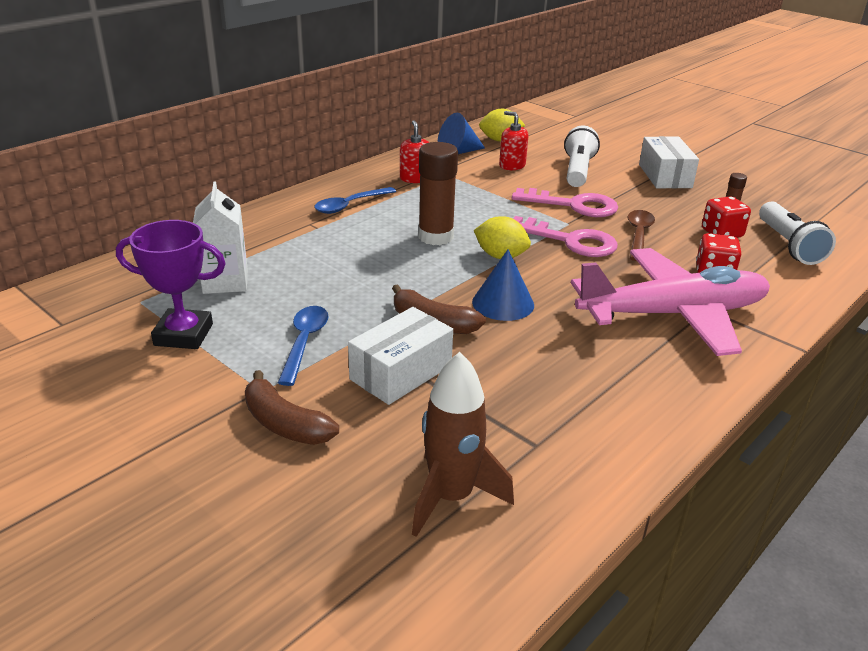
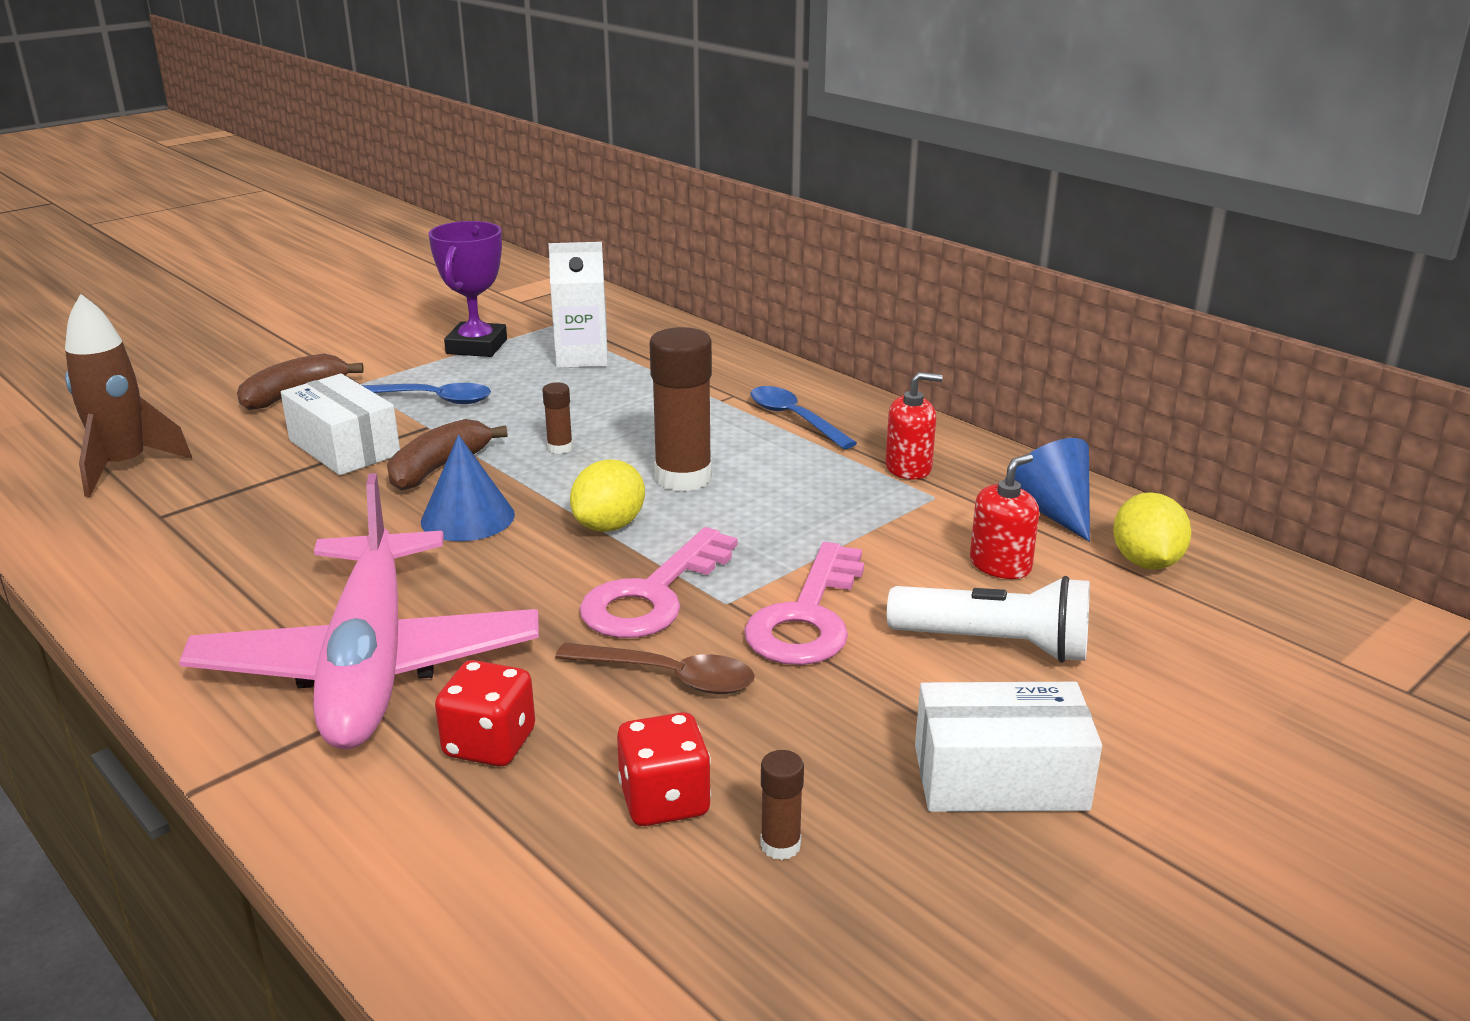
camera: 95 degrees right, 5 degrees down
(396, 279) = (560, 448): none -> brown glue stick
(789, 245) = (587, 906): white flashlight -> none

